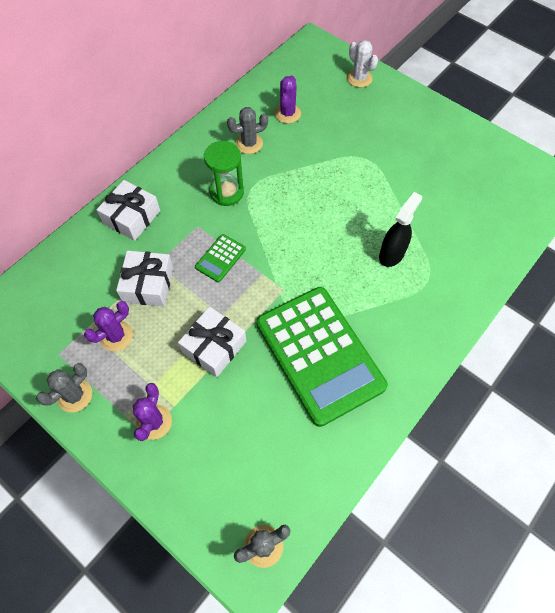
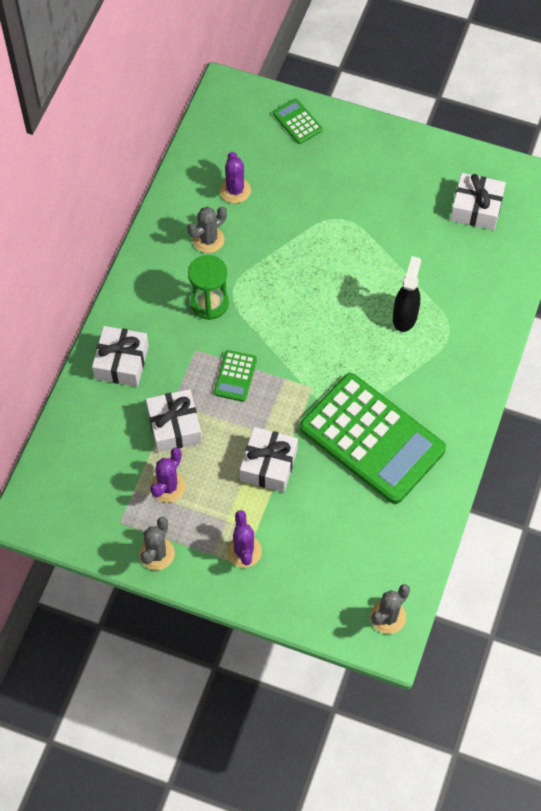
camera: 20 degrees left, 0 degrees up
(359, 78) = (297, 122): white cactus -> green calculator
(488, 183) = (476, 208): none -> white gift

